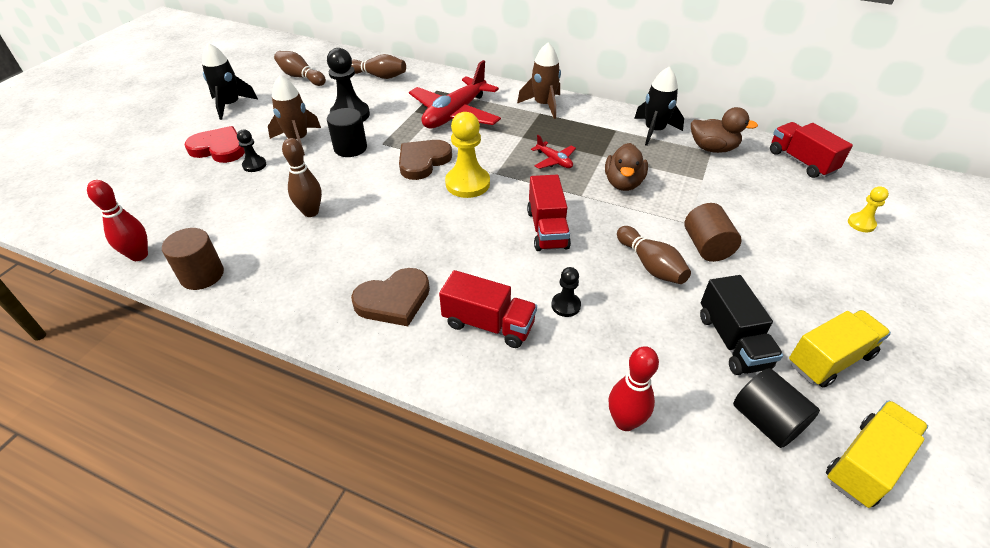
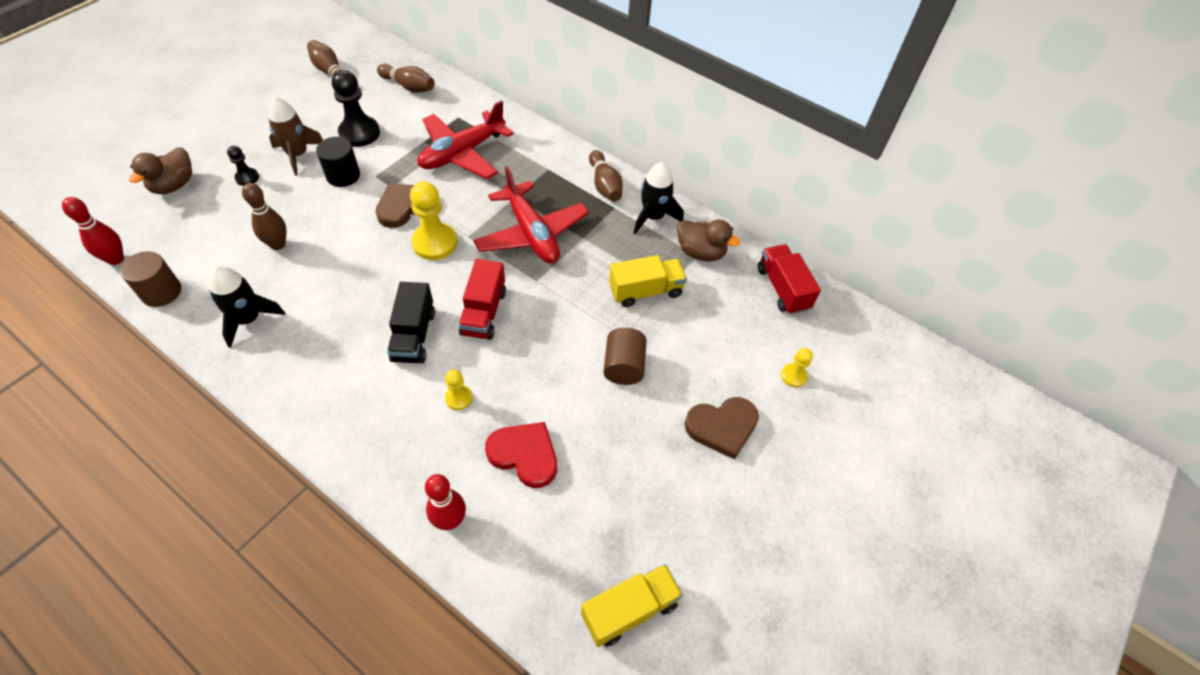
camera: 10 degrees right, 10 degrees up
(219, 148) = (222, 150): red heart -> red heart (524, 455)
(230, 105) = (250, 97): black rocket -> black rocket (248, 319)
(394, 300) = (312, 356): brown heart -> brown heart (722, 427)
(488, 324) = (382, 400): red truck -> none
(543, 105) = (557, 159): brown rocket -> none
(554, 161) = (531, 233): red plane -> red plane, size x2.20
(565, 305) = (459, 398): black pawn -> yellow pawn
(623, 183) = (585, 275): brown duck -> brown duck (174, 185)
(650, 265) = (558, 374): brown bowling pin -> brown bowling pin (604, 185)
(732, 341) = (587, 469): black truck -> black truck (414, 336)
(766, 421) = (569, 551): black cylinder -> none
(829, 359) = (663, 509): yellow truck -> yellow truck (645, 291)

